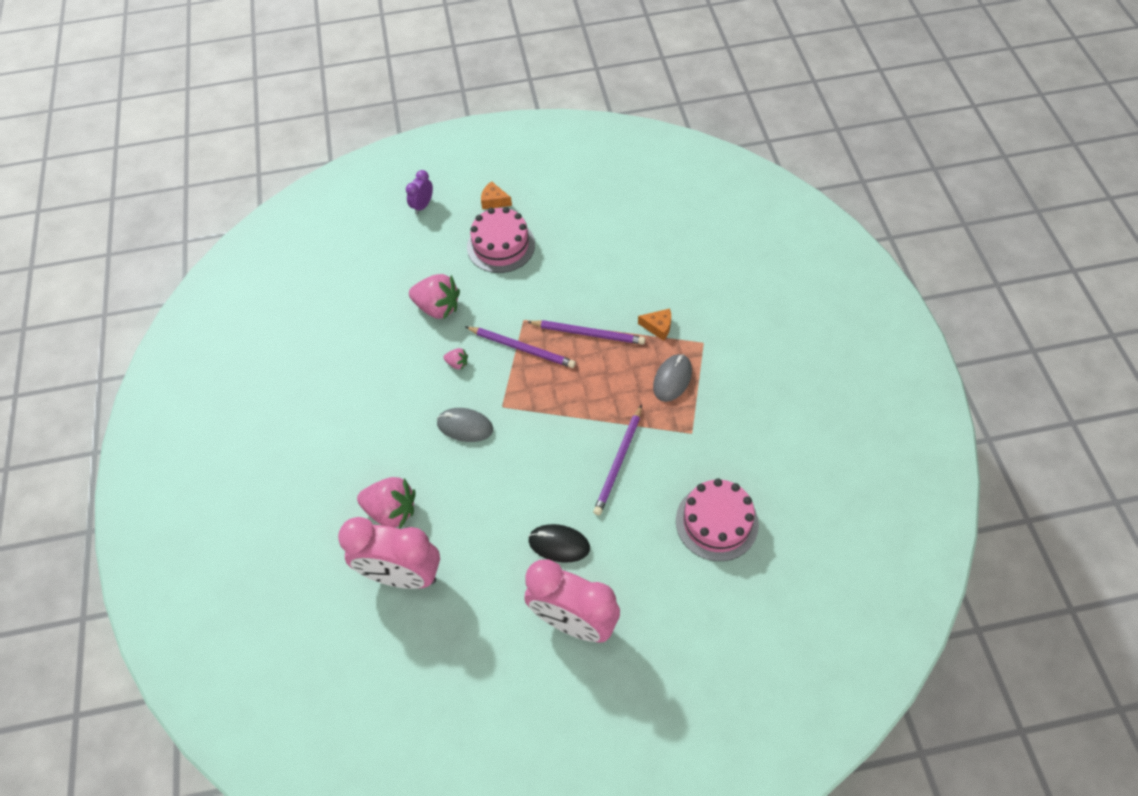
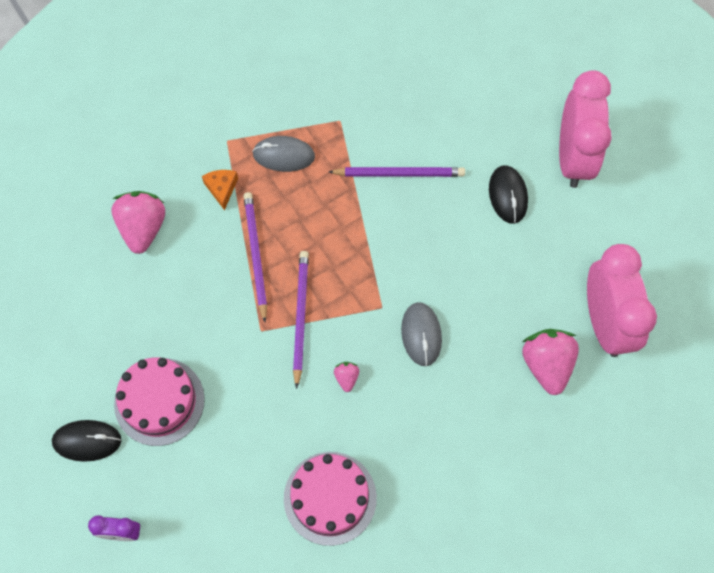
camera: 115 degrees left, 10 degrees up
(437, 307) = (278, 436): pink strawberry -> pink strawberry (143, 228)
(494, 201) = (87, 441): orange cheese -> black mouse
(716, 522) = (425, 74): pink cake -> pink cake (330, 498)

